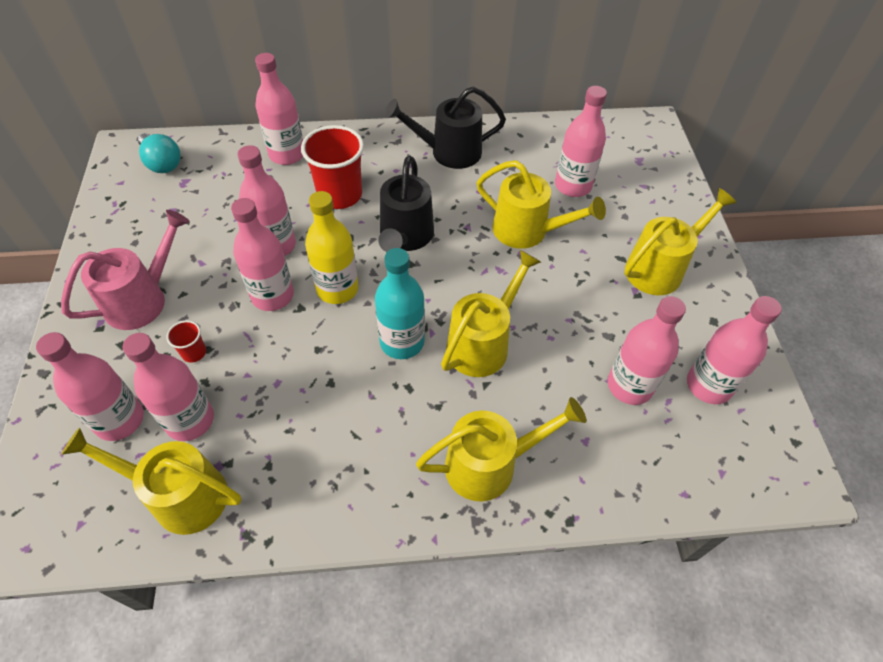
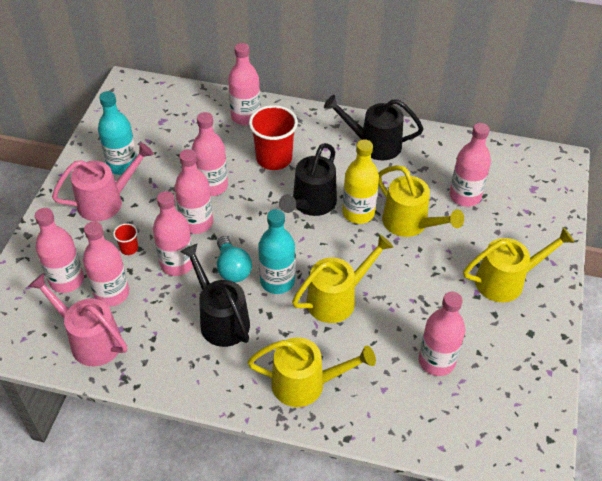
camera: 20 degrees right, 5 degrees down
(150, 248) = (122, 165): none -> turquoise bottle
(162, 163) = (151, 102): turquoise light bulb -> turquoise light bulb (232, 269)
(179, 495) = (90, 340): yellow watering can -> pink watering can
(337, 289) = (245, 230): yellow bottle -> yellow bottle (358, 213)
(349, 411) = (220, 319): none -> black watering can
(708, 385) = (500, 379): pink bottle -> pink bottle (177, 264)

